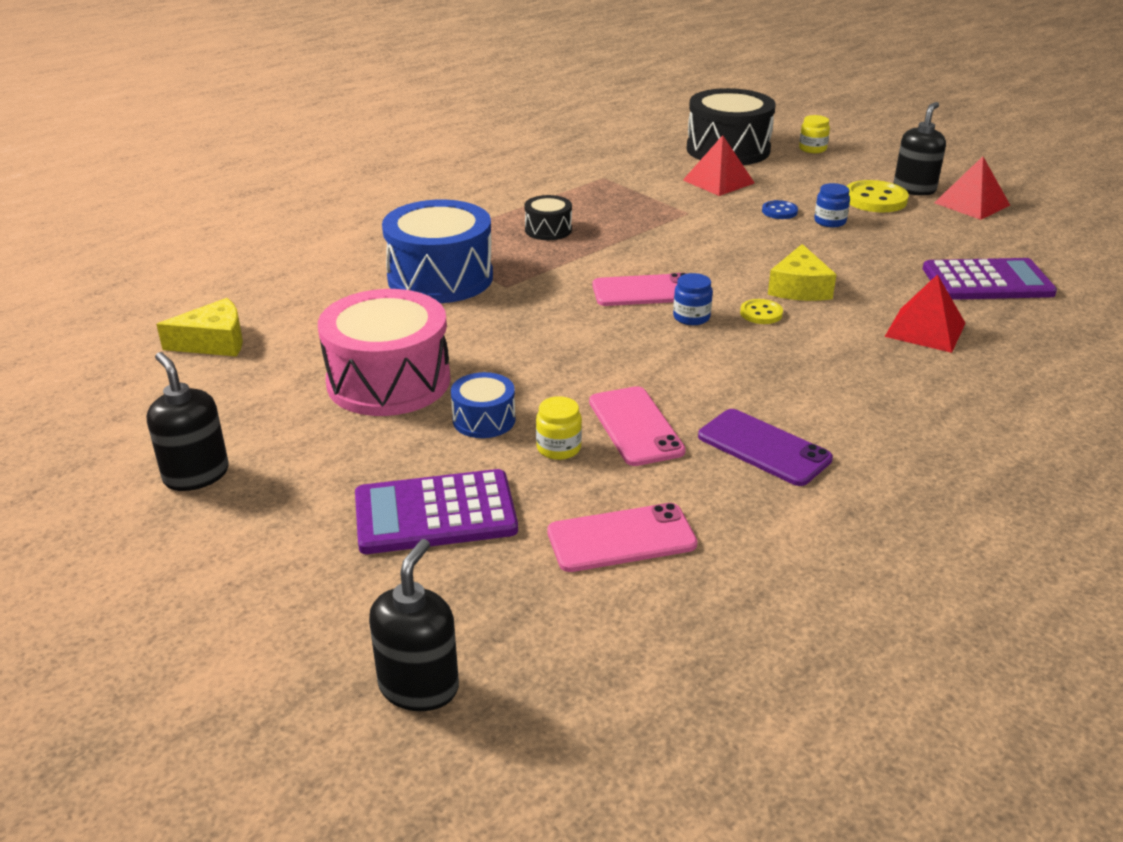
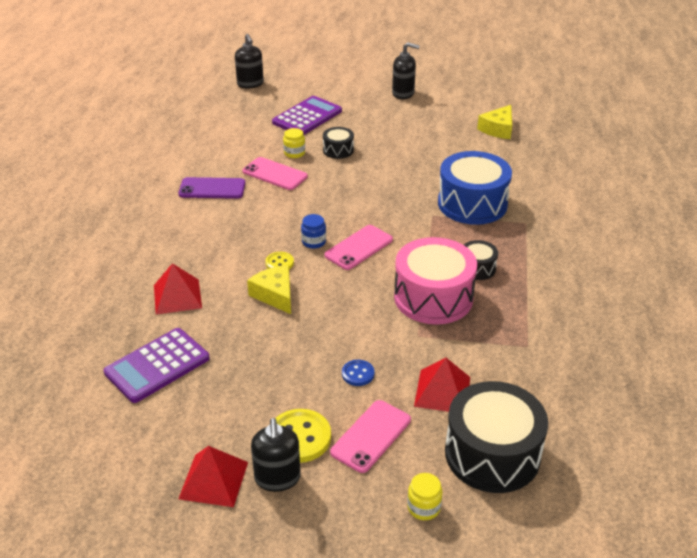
camera: 140 degrees right, 5 degrees up
(388, 381) = (400, 147): pink drum -> pink drum (433, 297)
(484, 420) = (338, 150): blue drum -> black drum
(621, 538) = (234, 136): pink phone -> pink phone (371, 436)
(830, 221) = (311, 381): blue jar -> none

